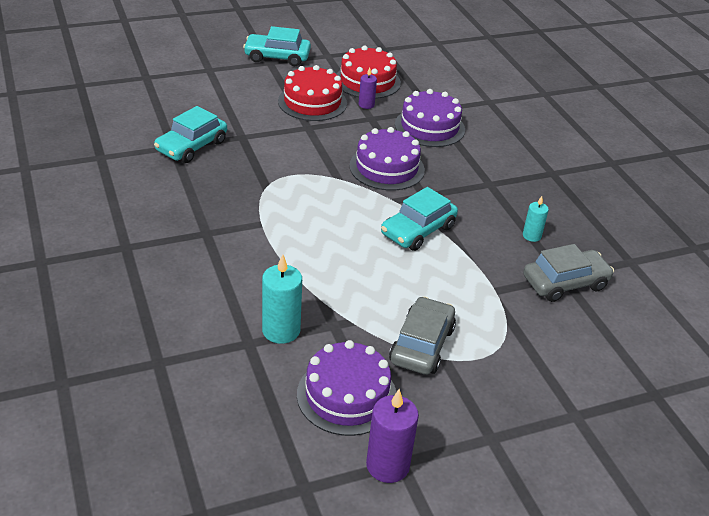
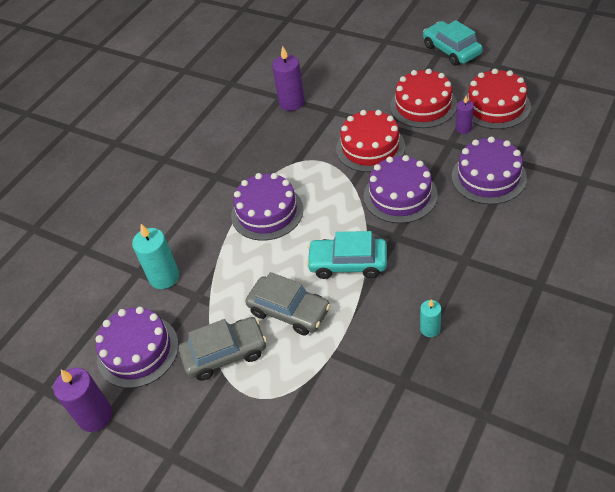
camera: 60 degrees right, 10 degrees up
(192, 146) = (291, 103): turquoise car -> purple candle
(298, 233) = (267, 212): none -> purple cake
(314, 147) = (370, 147): none -> red cake
(565, 283) = (395, 388): grey car -> grey car (289, 311)

